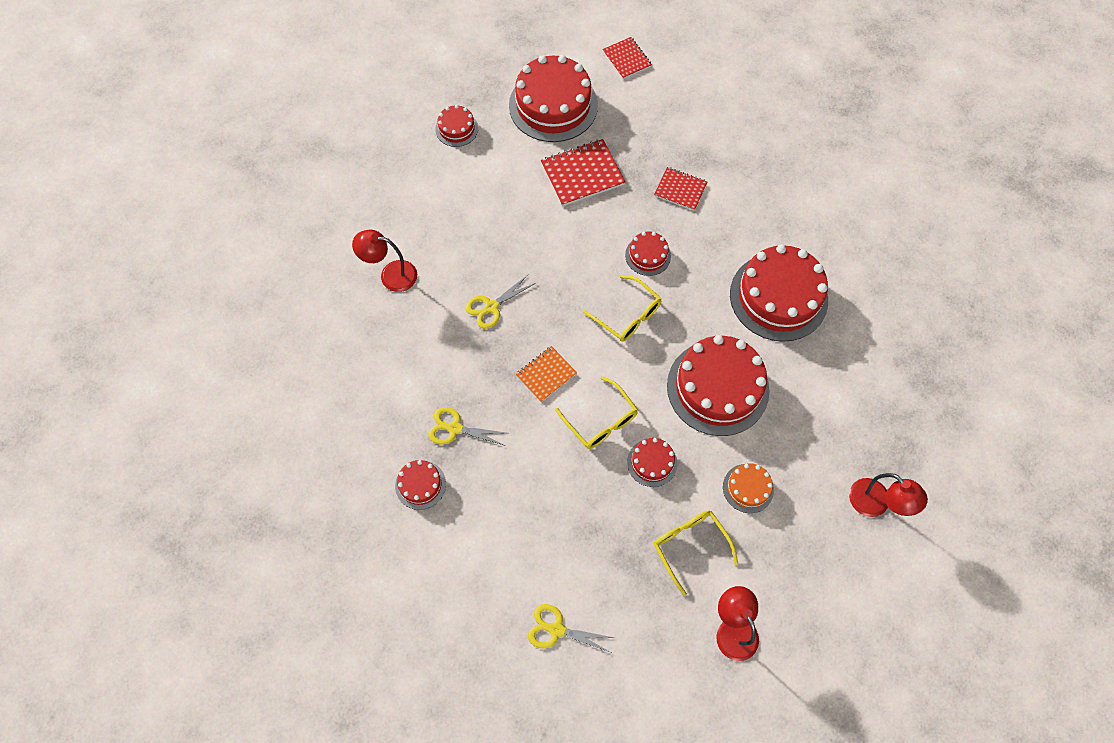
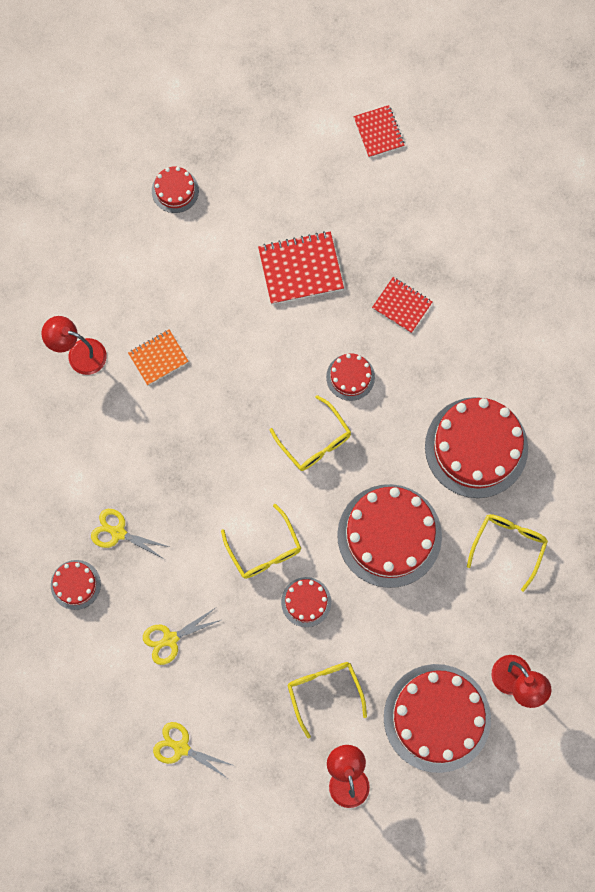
camera: 10 degrees right, 10 degrees up
(491, 307) = (176, 407): yellow scissors -> yellow scissors (170, 639)
(546, 374) = (219, 491): orange notebook -> orange notebook (158, 358)
(553, 105) = (285, 178): red cake -> red cake (437, 718)
(748, 488) = (394, 644): orange cake -> none
(832, 378) = (508, 545): none -> yellow glasses

